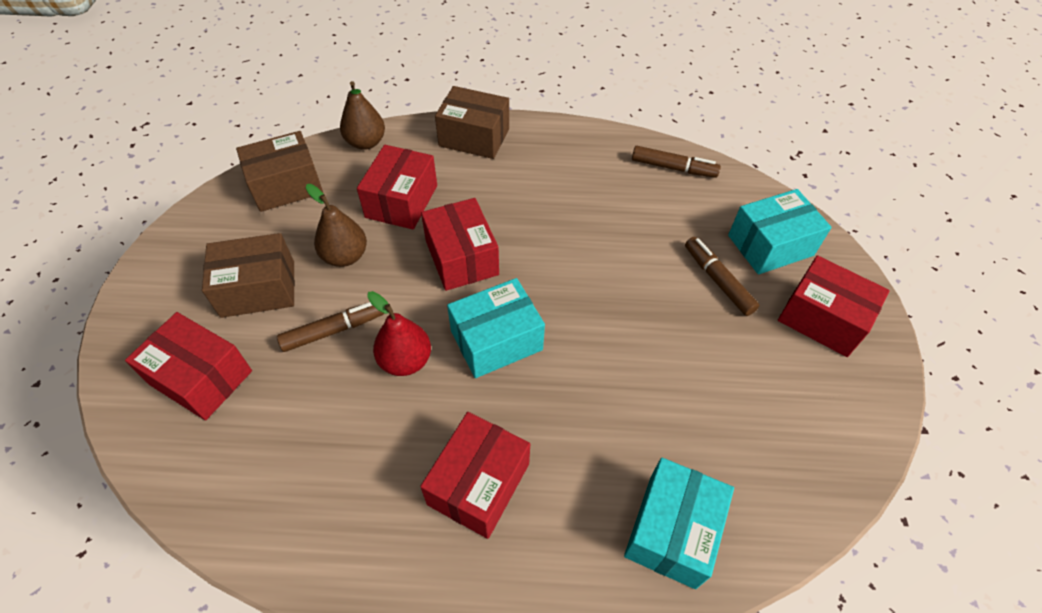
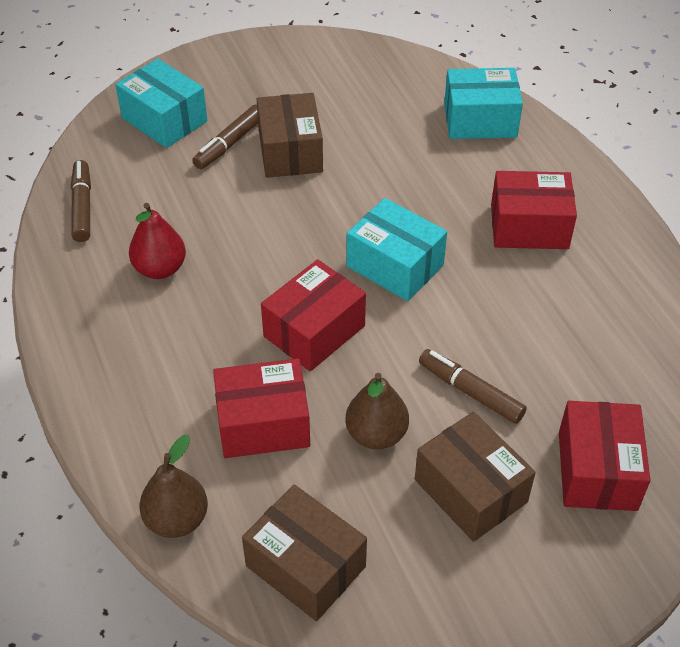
camera: 115 degrees left, 5 degrees down
(405, 361) = (461, 320): red pear -> red pear (160, 269)
(474, 137) = (109, 402): brown box -> brown box (290, 152)
(822, 318) = (236, 79): red box -> none

